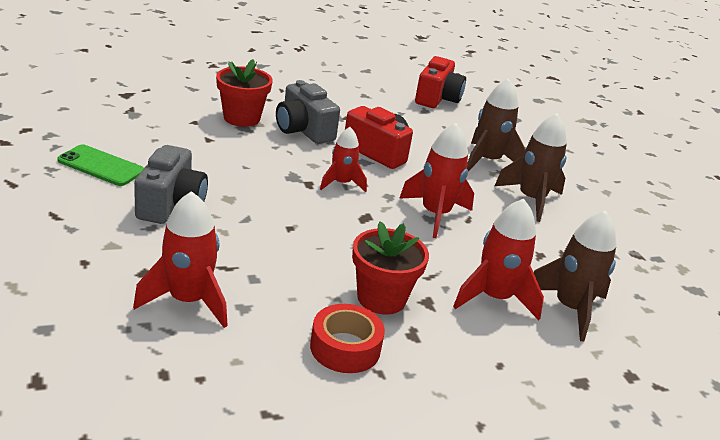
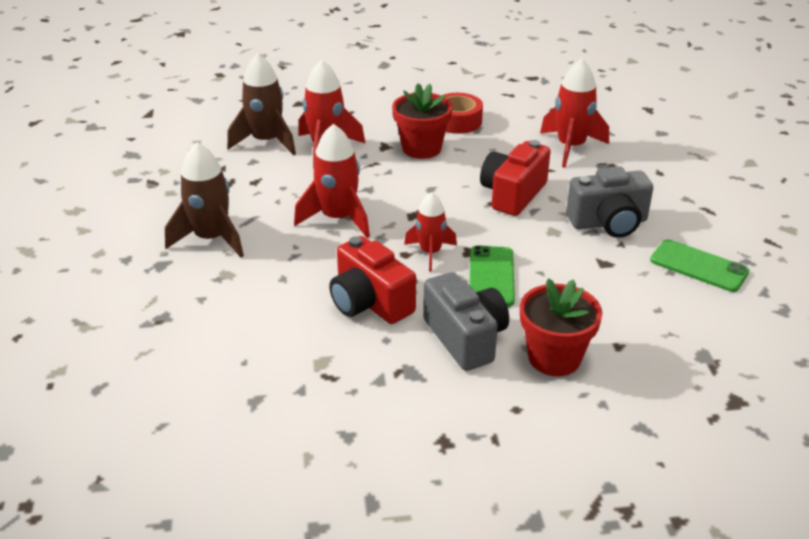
camera: 165 degrees left, 5 degrees up
(171, 204) = (608, 223): grey camera -> grey camera turned 120 degrees counterclockwise
(287, 165) = (491, 276): none -> green phone
(437, 98) = (212, 437): red camera -> red camera (513, 194)
(487, 161) = (223, 294): brown rocket -> none

